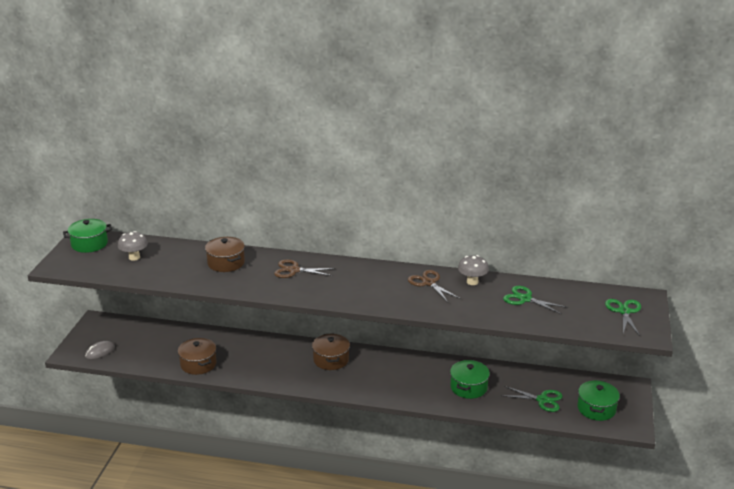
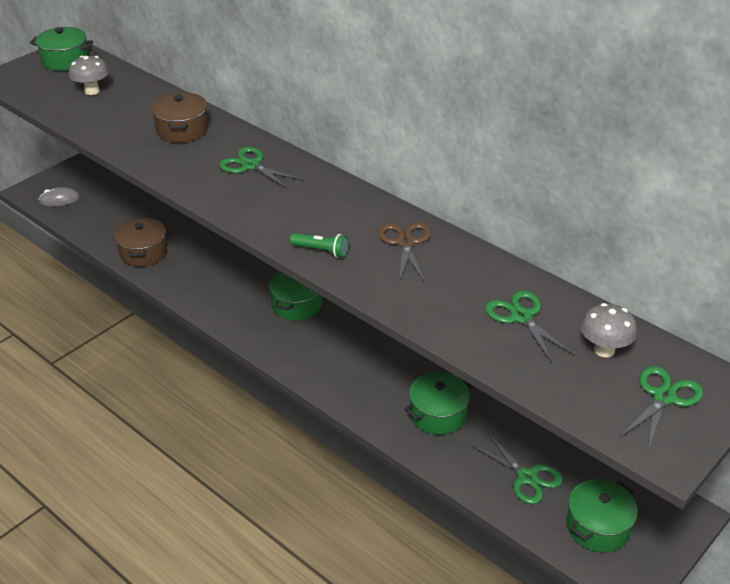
camera: 30 degrees right, 10 degrees up
(294, 270) = (250, 165): brown scissors -> green scissors
(331, 360) = (296, 304): brown pot -> green pot
(388, 302) = (321, 251): none -> green flashlight
(472, 282) = (469, 262): grey mushroom -> grey mushroom (604, 350)

